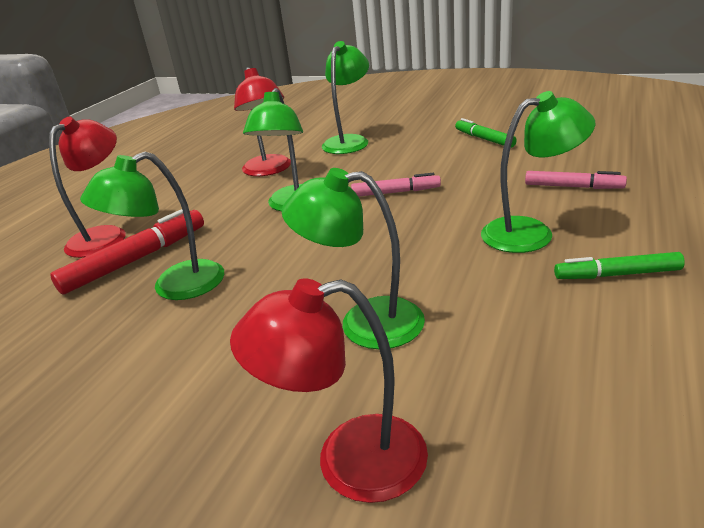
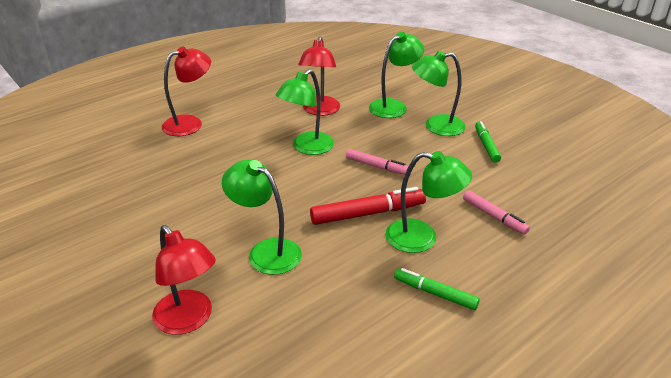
camera: 25 degrees right, 5 degrees up
(136, 260) = (192, 149): red marker -> red marker (368, 213)
(175, 286) = (196, 178): green lamp -> green lamp (436, 126)
(349, 461) = (189, 320): red lamp -> red lamp turned 150 degrees counterclockwise

